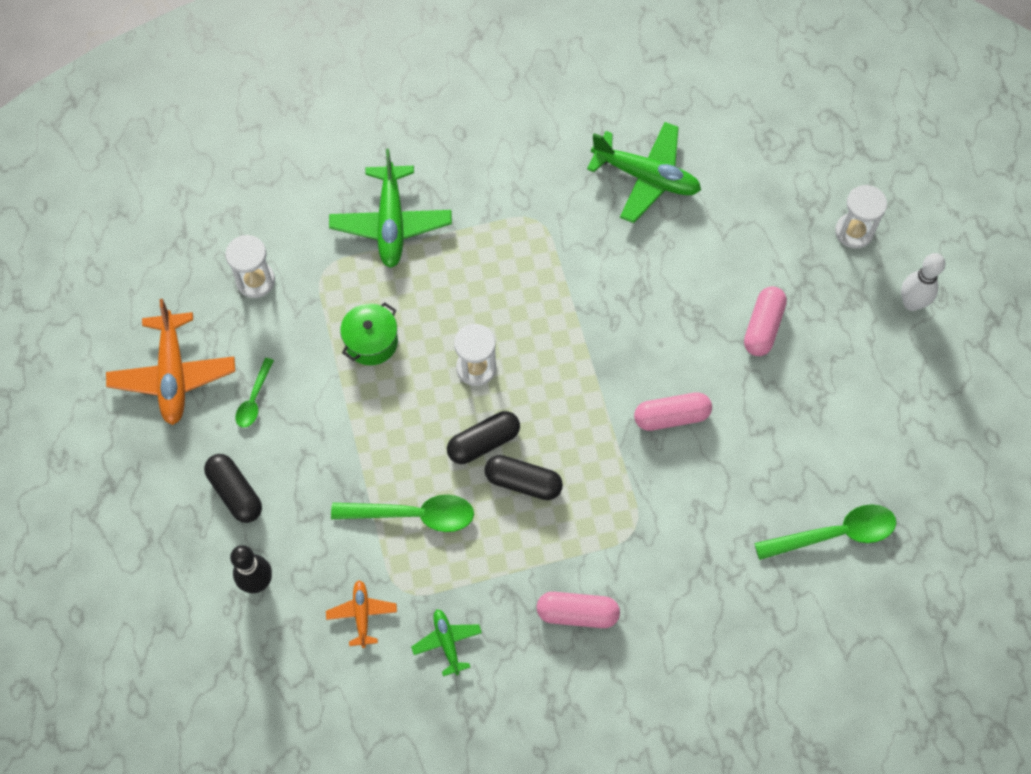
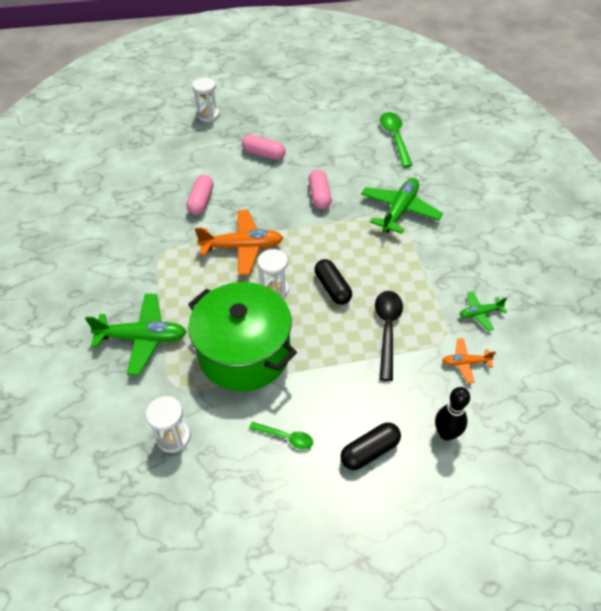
camera: 85 degrees left, 15 degrees down
(173, 374) = (255, 505): orange plane -> orange plane (242, 247)
(371, 342) = (244, 353): green pot -> green pot, size x2.19
(414, 515) = (387, 329): green spoon -> black spoon
(523, 482) = (362, 268): black capsule -> none
(577, 613) = (452, 246): pink capsule -> pink capsule (201, 201)
(646, 177) = (145, 196): green plane -> green plane (399, 211)
(911, 303) = (258, 99): white bowling pin -> none

